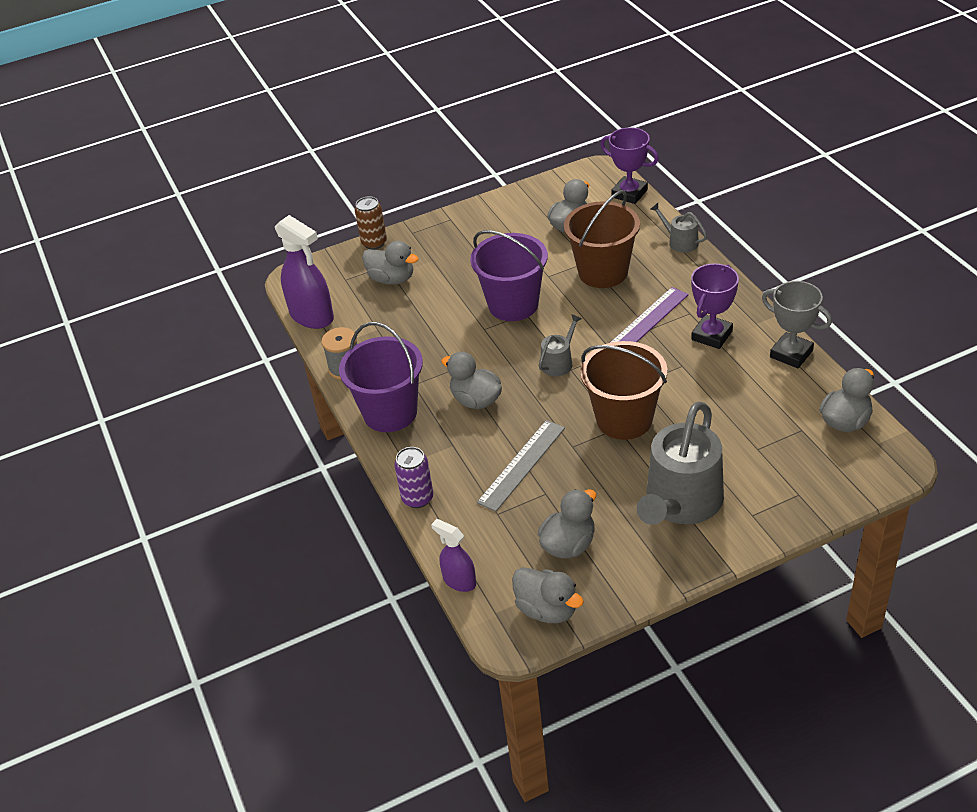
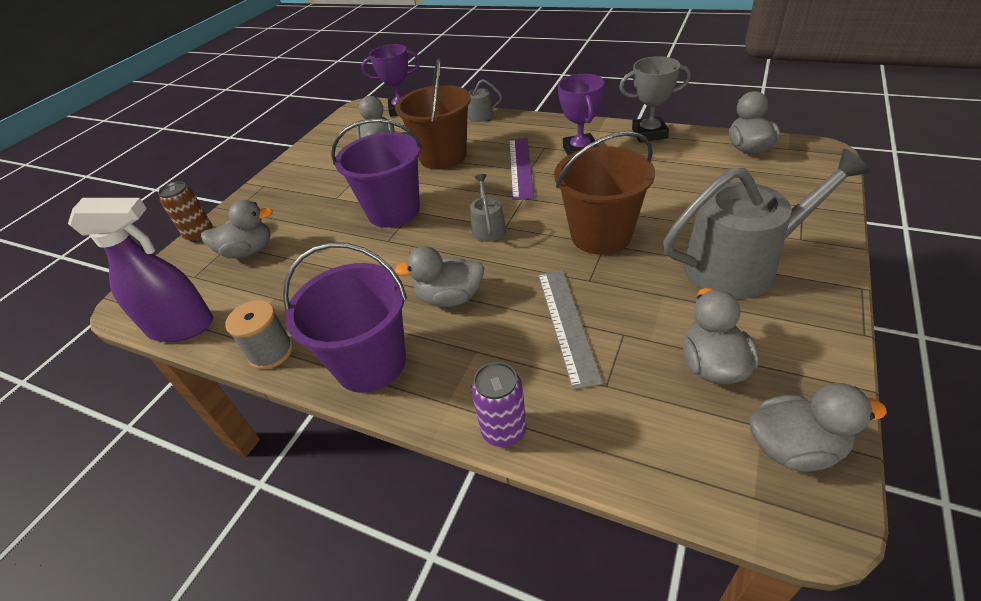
camera: 40 degrees left, 0 degrees up
(459, 581) = (668, 491): purple spray bottle -> none
(681, 503) = (740, 265): grey watering can -> grey watering can turned 90 degrees counterclockwise

